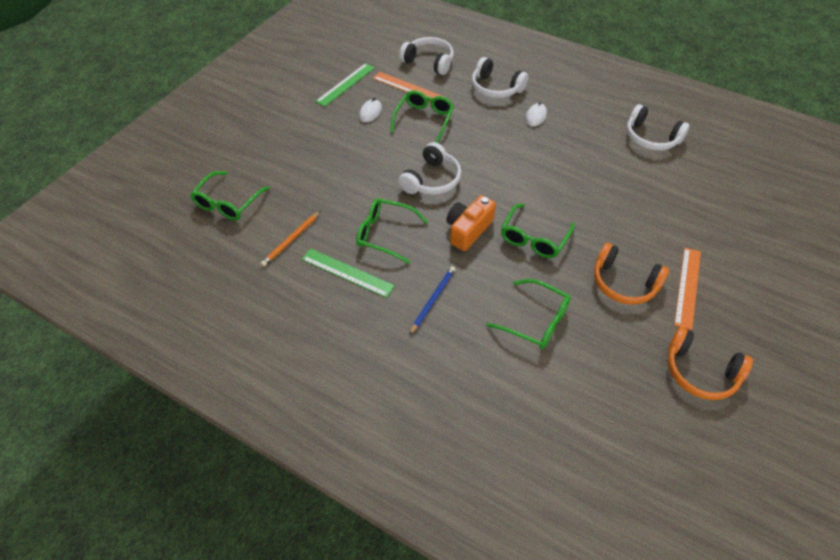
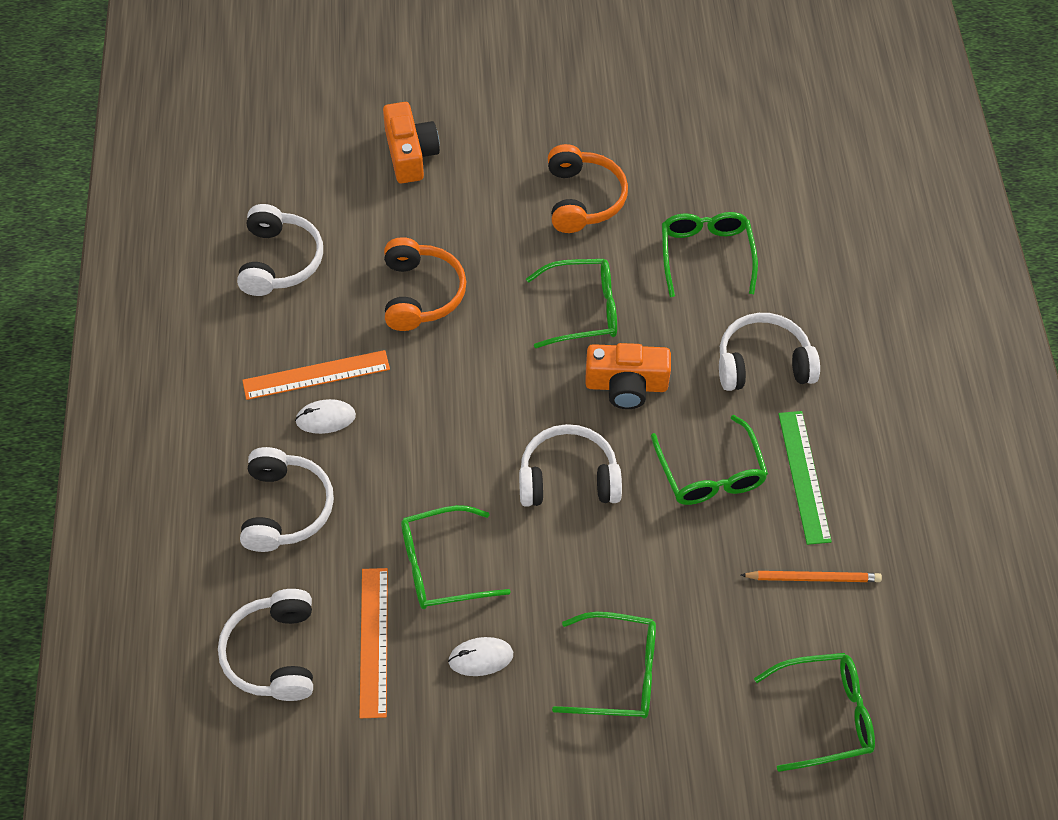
camera: 125 degrees left, 5 degrees up
(320, 148) = (618, 673): none -> green glasses
(345, 84) = (433, 752): green ruler -> none
(433, 300) = (763, 363): blue pencil -> white headphones
(687, 287) = (541, 143): orange ruler -> orange ruler (316, 375)
(700, 372) = (650, 102): orange headphones -> orange headphones (421, 294)
(709, 220) = (410, 154): none -> orange camera

